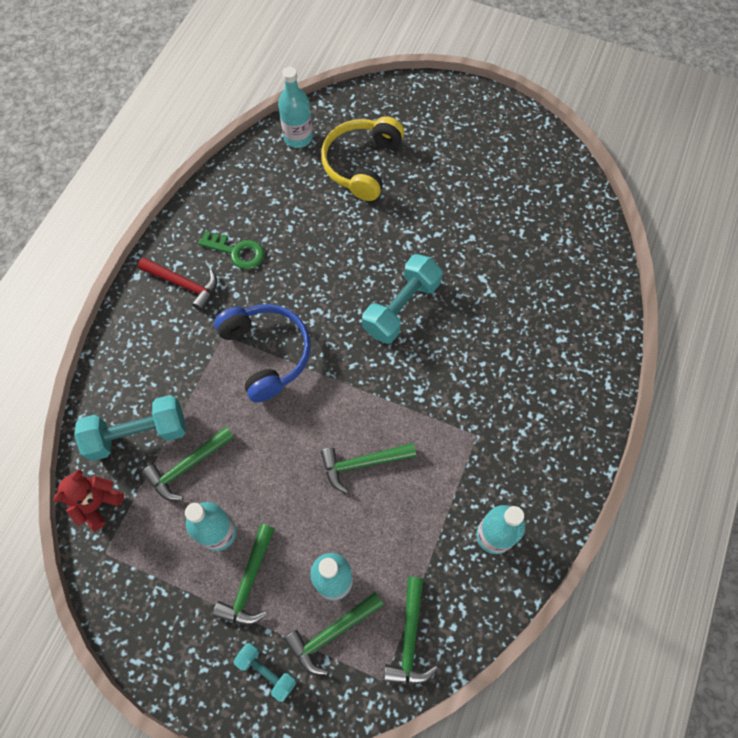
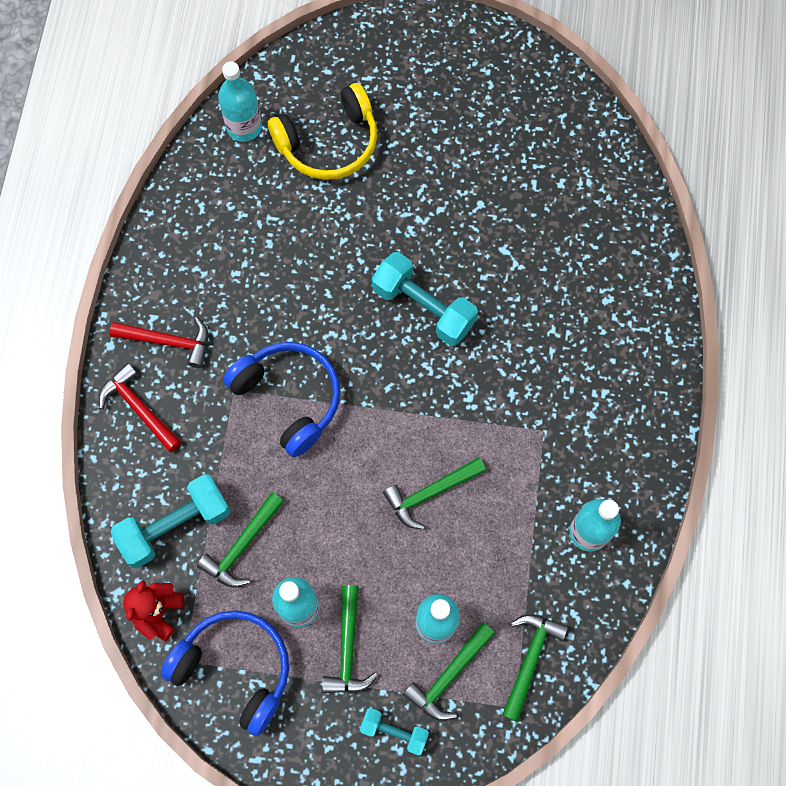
camera: 15 degrees left, 5 degrees up
(142, 331) = (139, 408): none -> red hammer
(146, 572) = (235, 668): none -> blue headphones
(237, 252) = (217, 287): green key -> none
(361, 164) = (329, 143): yellow headphones -> yellow headphones turned 120 degrees counterclockwise
(401, 307) = (423, 307): turquoise dumbbell -> turquoise dumbbell turned 75 degrees counterclockwise
(410, 638) = (530, 659): green hammer -> green hammer turned 150 degrees counterclockwise

